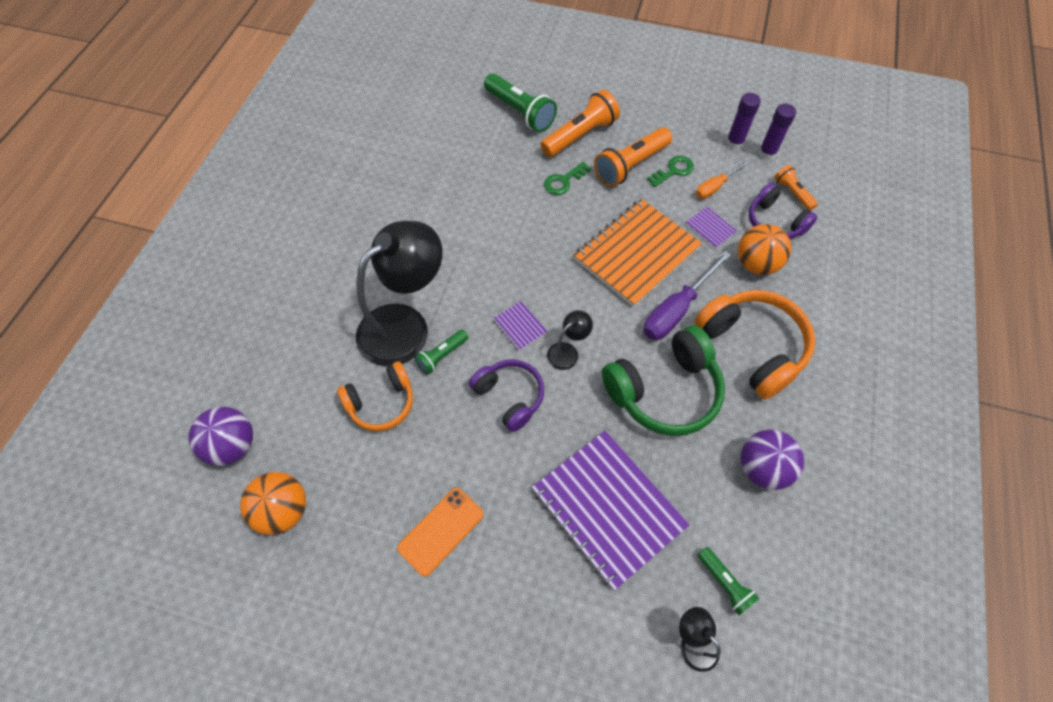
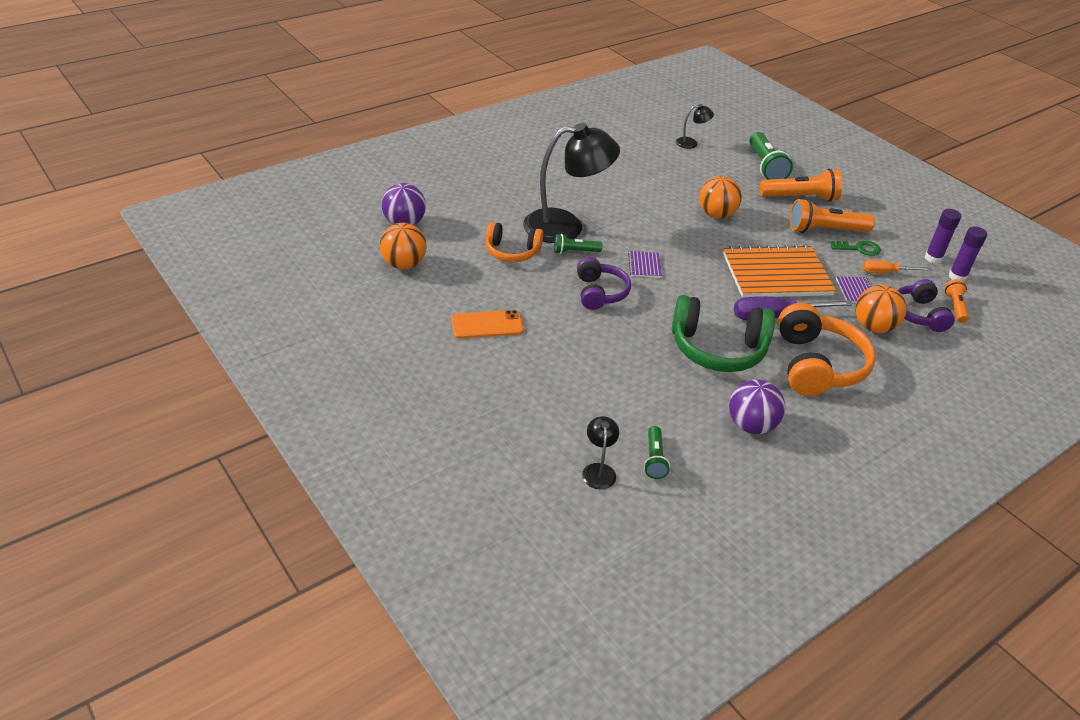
camera: 35 degrees right, 20 degrees down
(528, 208) = (716, 215): none -> orange ball
(563, 181) = (760, 214): green key -> none
(567, 352) = (666, 294): black lamp -> black lamp (691, 143)
(608, 508) = (610, 378): purple notebook -> none

